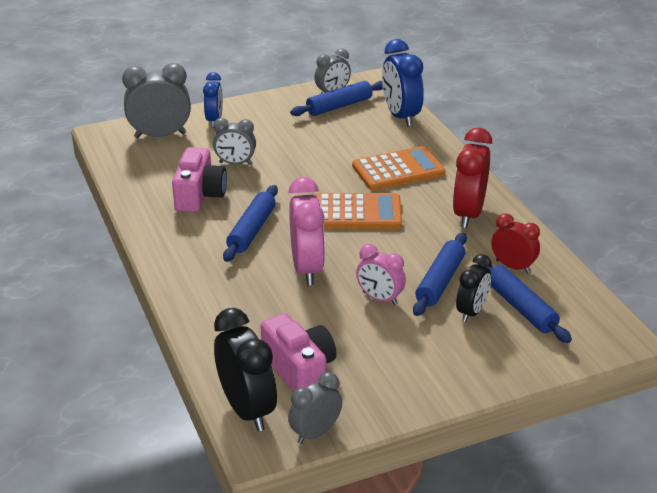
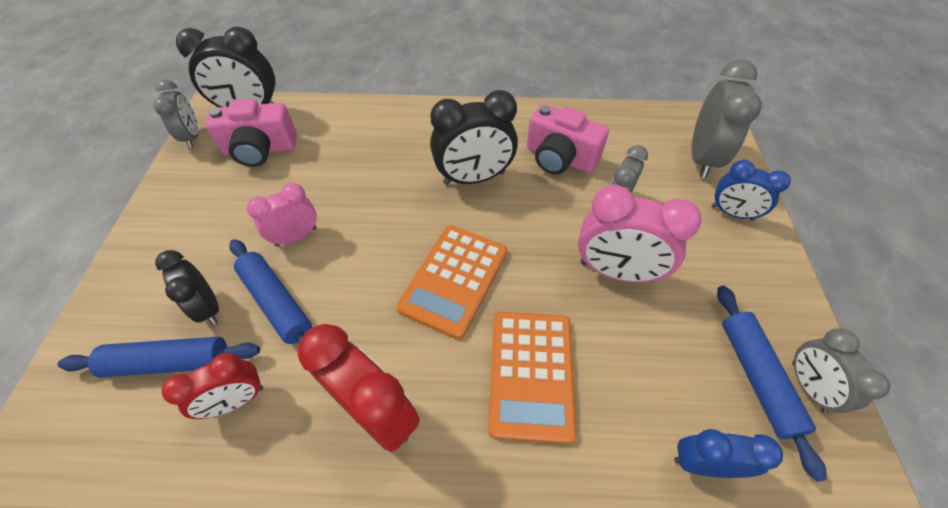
camera: 115 degrees right, 20 degrees up
(252, 230) = (474, 178): blue rolling pin -> black clock
(307, 269) = (383, 198): pink clock -> pink clock (616, 271)
(401, 116) = (703, 463): blue clock -> blue clock, size x0.62

